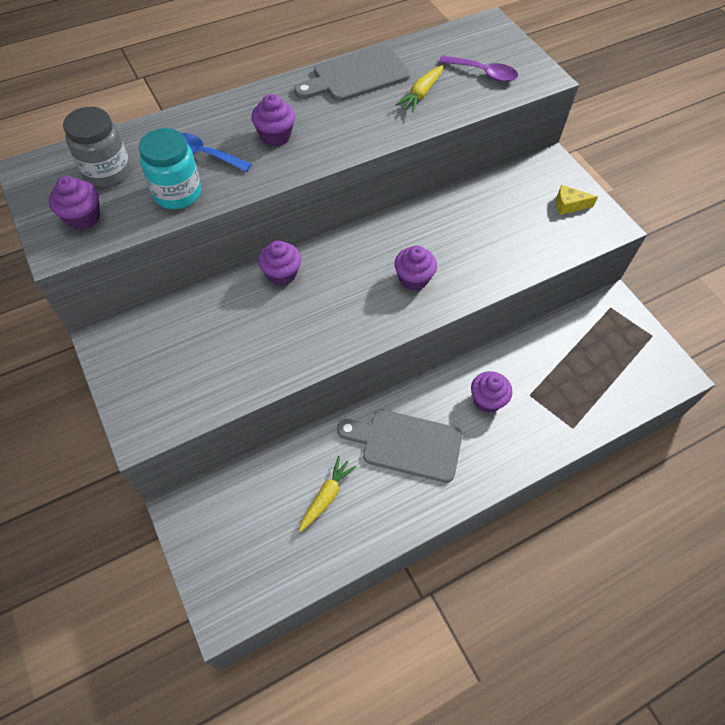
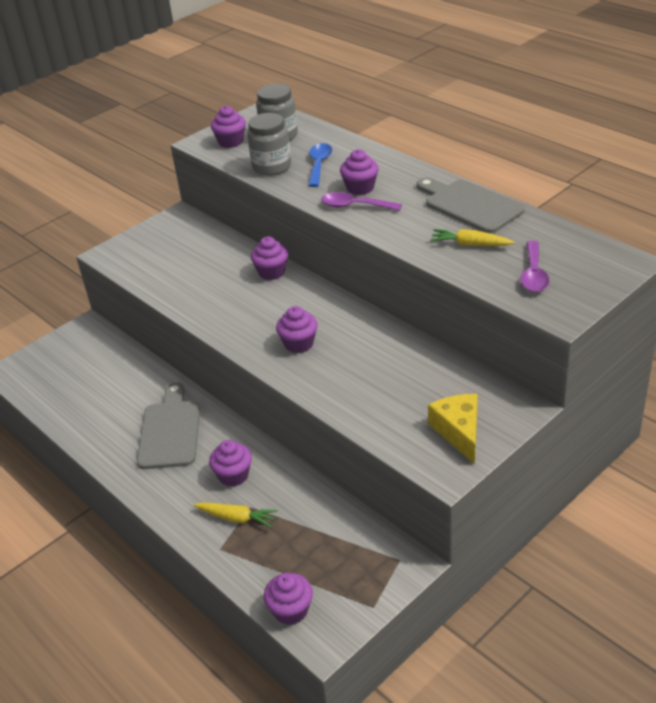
camera: 80 degrees right, 20 degrees down
(177, 193) = (272, 167): turquoise jar -> grey jar
(308, 148) = (355, 206): none -> purple spoon
(326, 496) = (110, 396): yellow carrot -> yellow carrot (237, 518)
(569, 205) = (459, 432): yellow cheese -> yellow cheese, size x1.58
(648, 389) = (291, 610): none -> purple cupcake

